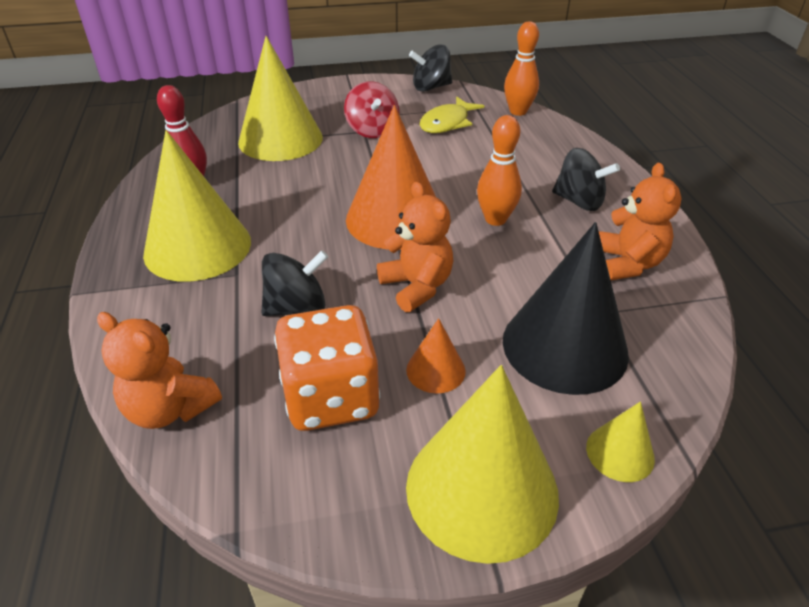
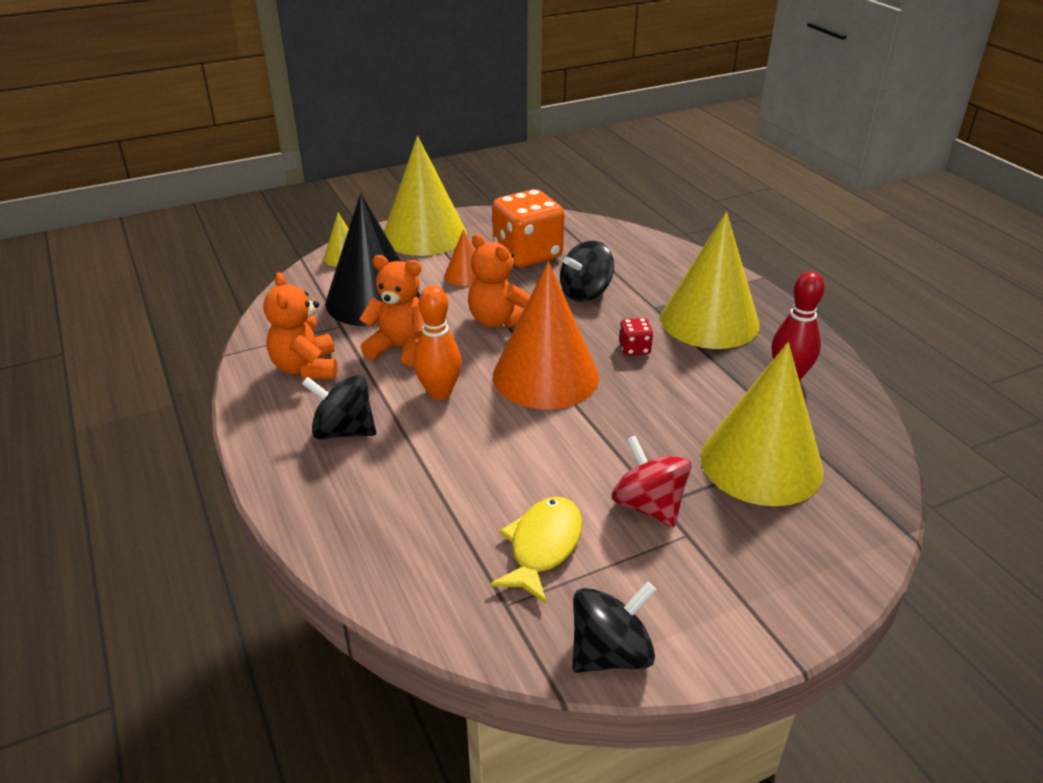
camera: 165 degrees right, 5 degrees down
(170, 408) = (621, 237): orange teddy bear -> orange teddy bear (400, 348)
(297, 230) = (634, 349): none -> red dice
(518, 111) = (429, 605): orange bowling pin -> none

